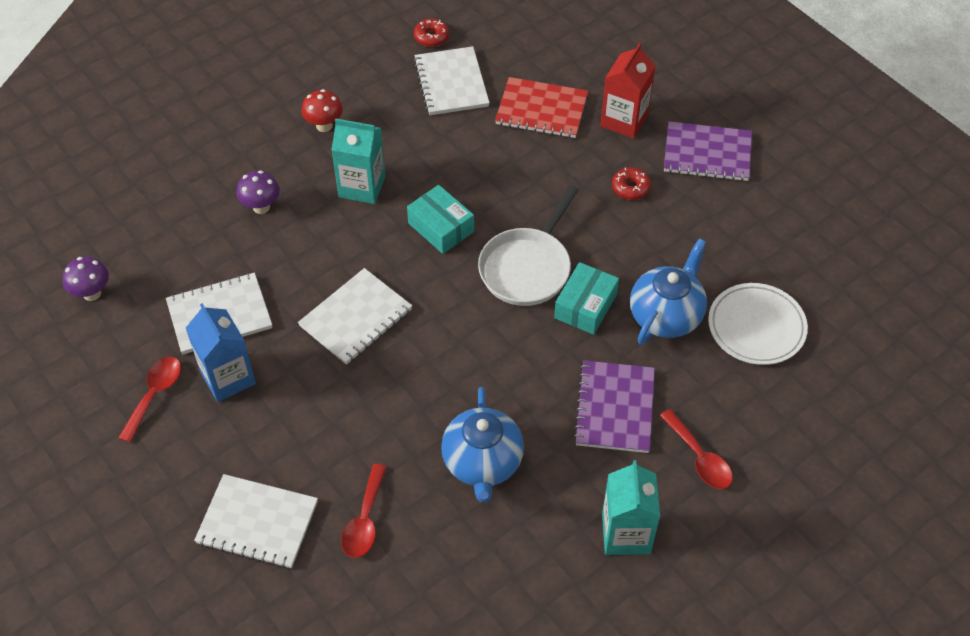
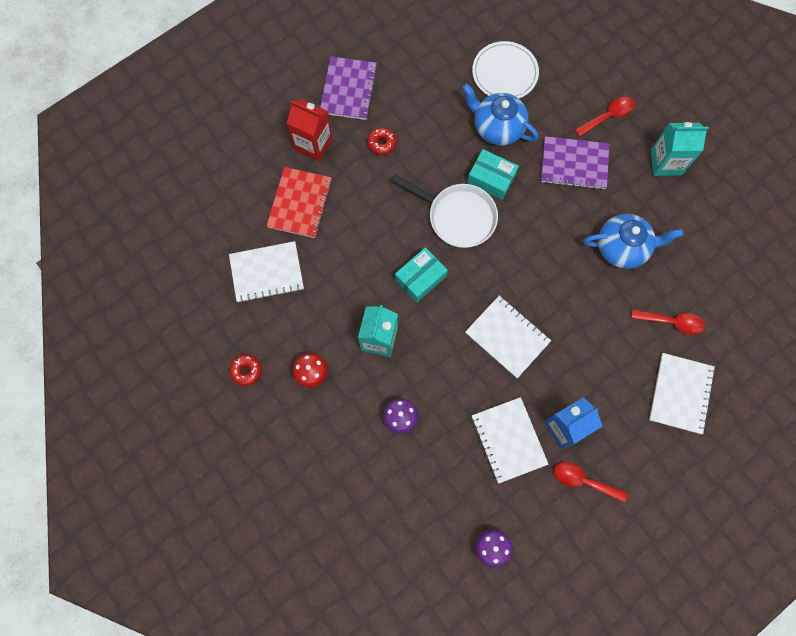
camera: 90 degrees left, 20 degrees up
(431, 37) = (211, 289): red donut -> red donut (246, 371)

